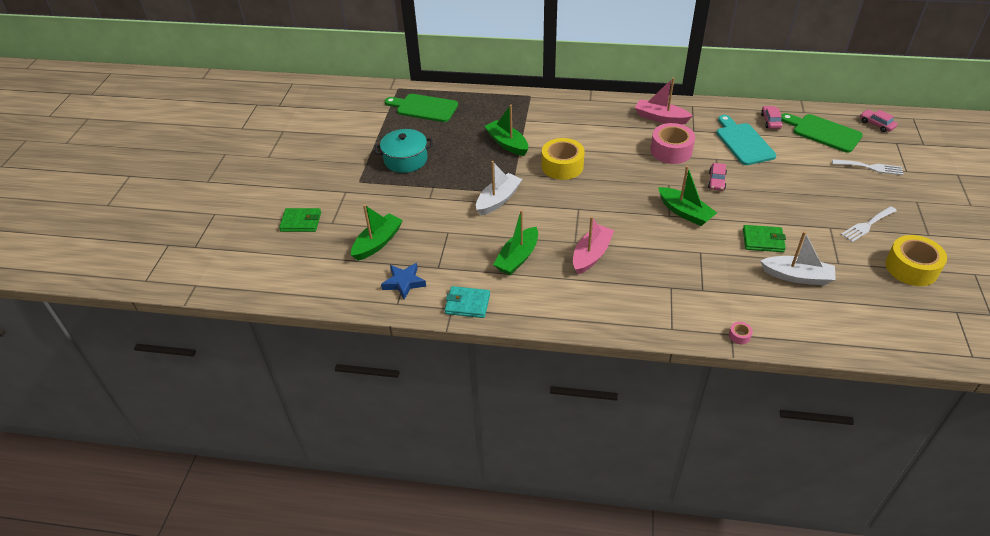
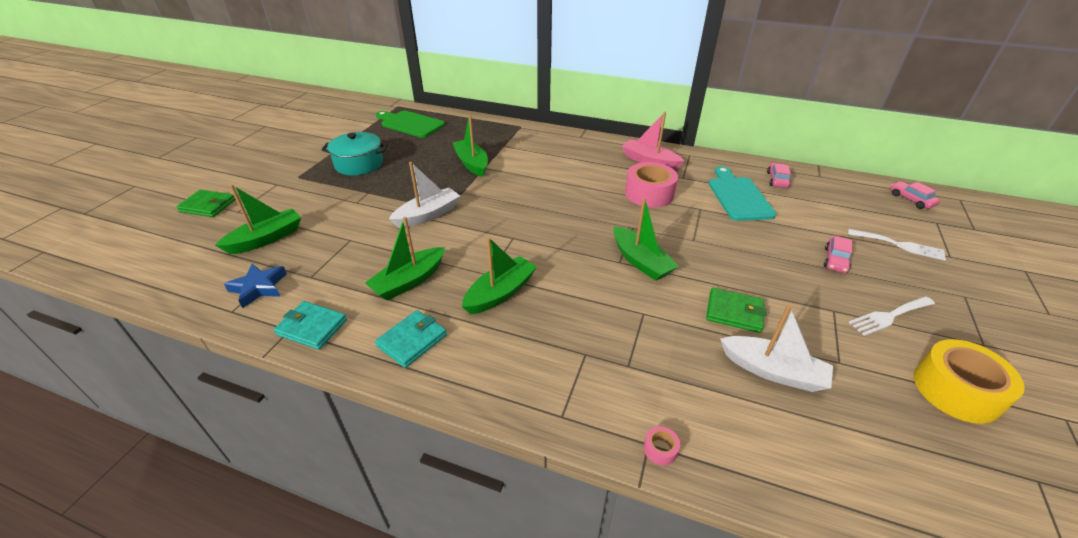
camera: 10 degrees right, 5 degrees down
(546, 300) = (412, 340): none -> turquoise wallet
(562, 166) = (518, 192): yellow tape -> none
(591, 255) = (500, 293): pink boat -> green boat
(716, 181) = (693, 232): pink car -> pink car (835, 260)
(823, 132) = (841, 199): green cutting board -> none

